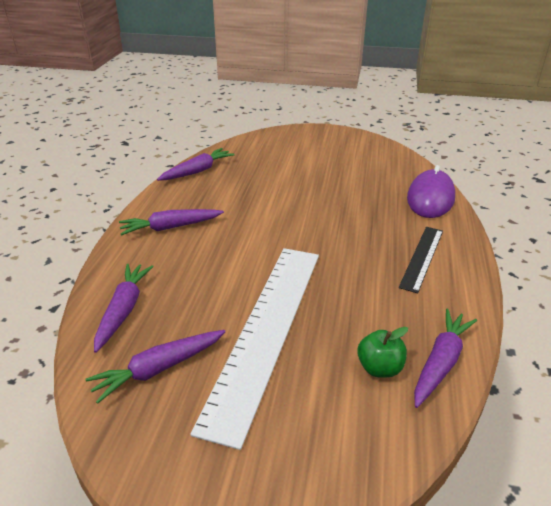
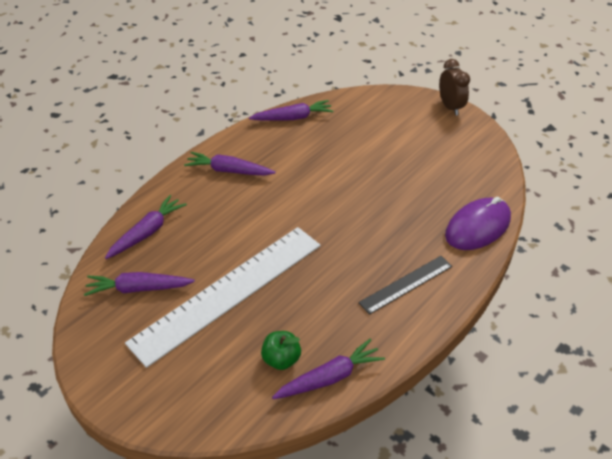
camera: 30 degrees right, 10 degrees up
(324, 130) = (450, 107): none -> brown clock

